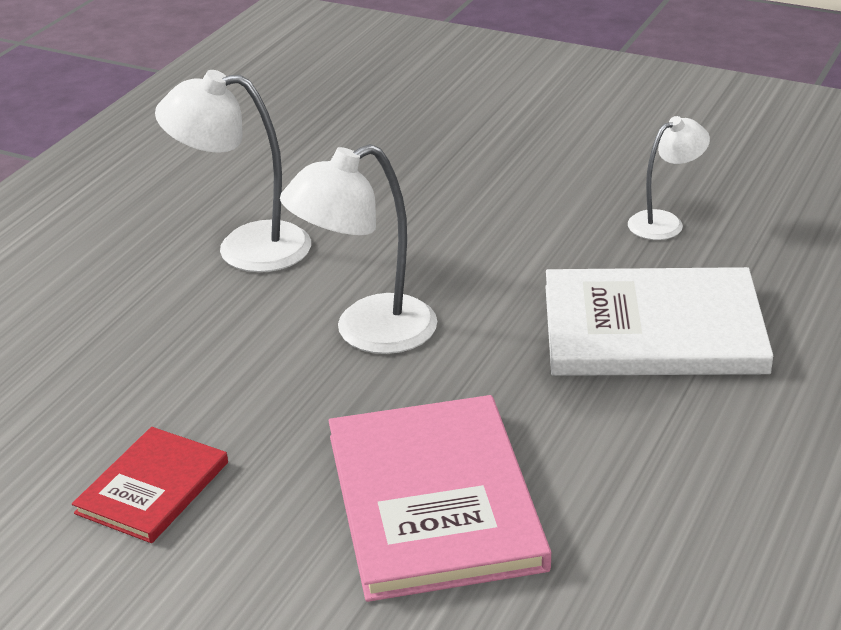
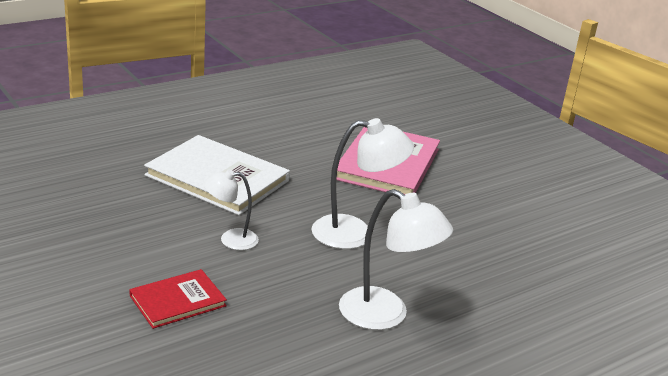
camera: 155 degrees left, 5 degrees down
(152, 488) = (505, 212): red book -> red book (178, 301)
(664, 222) = (125, 219): white lamp -> white lamp (231, 239)

